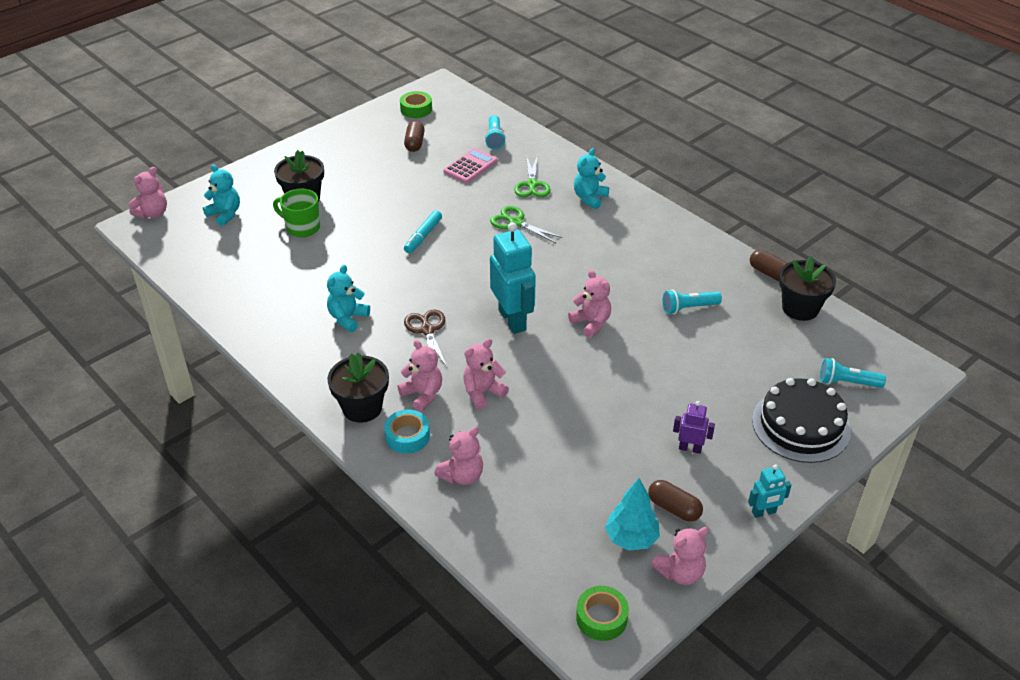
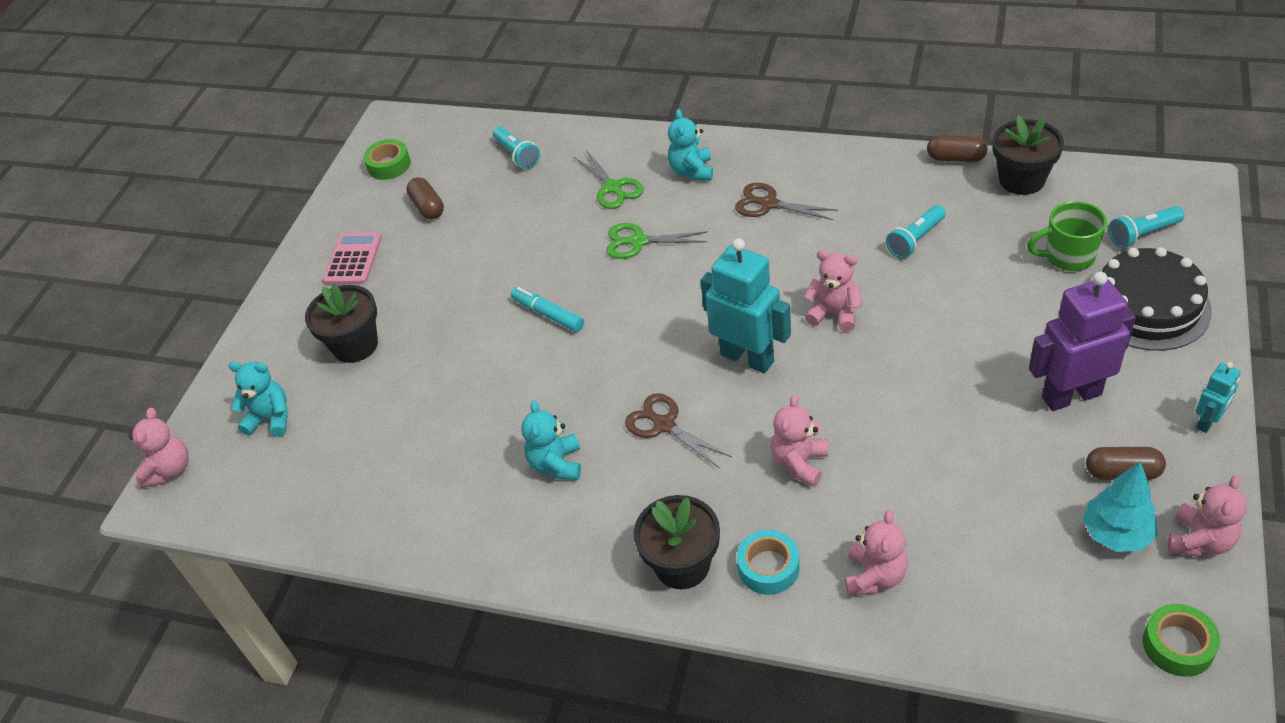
camera: 25 degrees left, 5 degrees up
(302, 227) = (388, 382): green mug -> green mug (1068, 256)
(423, 236) = (548, 314): turquoise marker -> turquoise marker turned 135 degrees clockwise
(423, 394) = (735, 506): pink teddy bear -> none
(470, 166) = (521, 202): pink calculator -> pink calculator (353, 259)
(617, 241) = (769, 204): none -> brown scissors
(690, 448) = (1071, 395): purple robot -> purple robot, size x1.99

